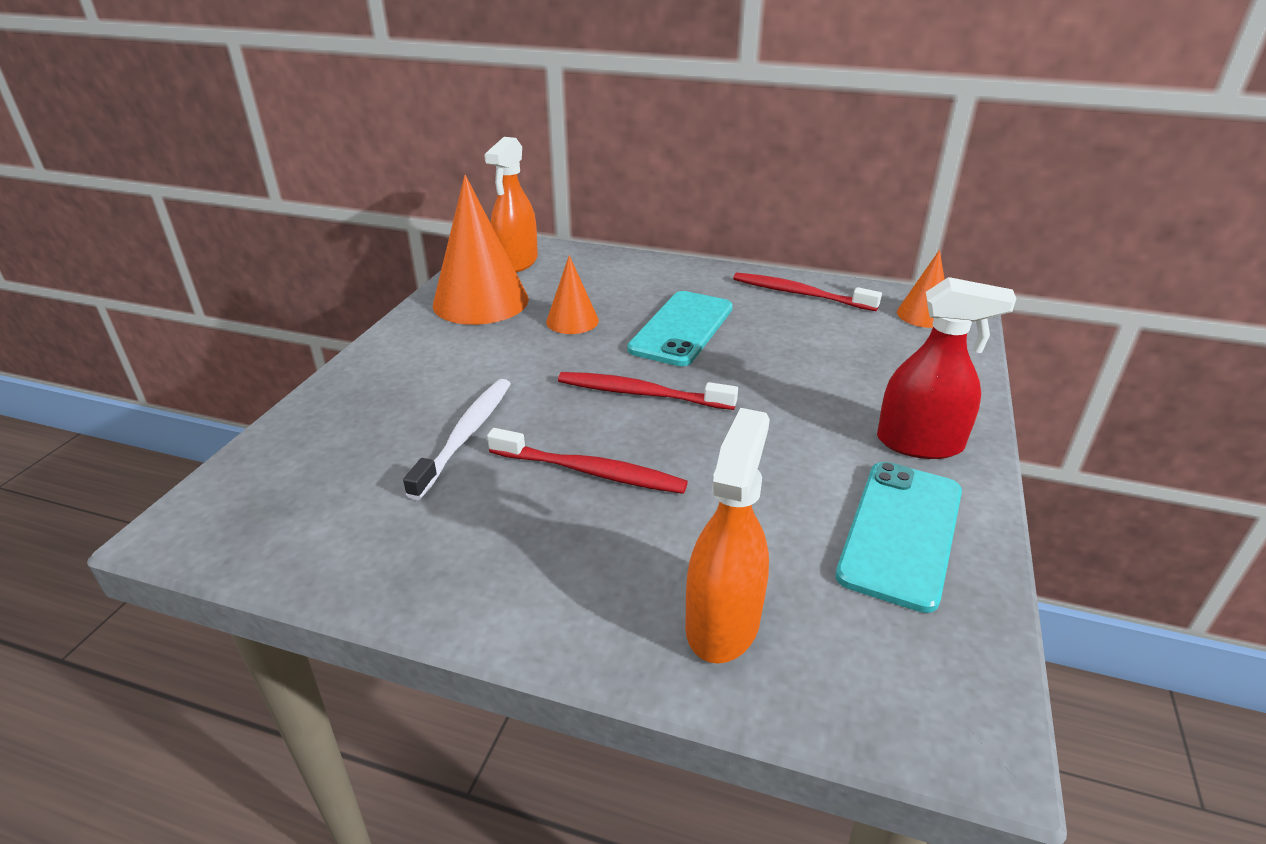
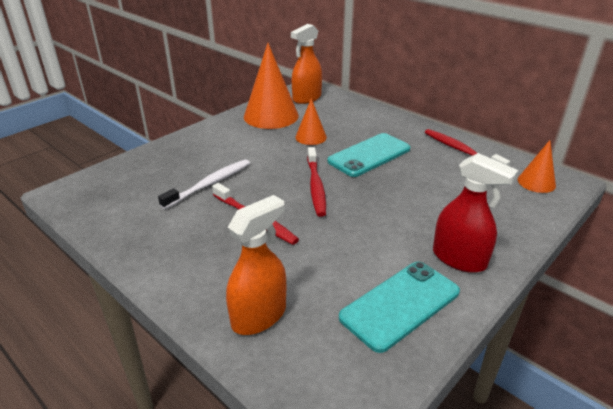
camera: 25 degrees right, 0 degrees up
(642, 394) = (316, 186): red toothbrush -> red toothbrush turned 135 degrees counterclockwise

